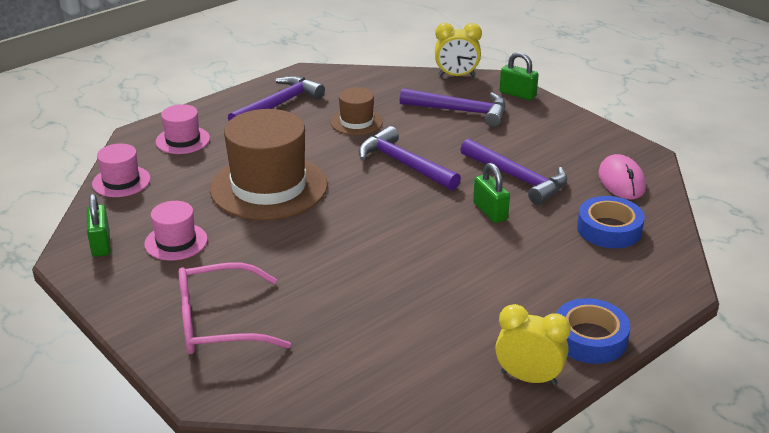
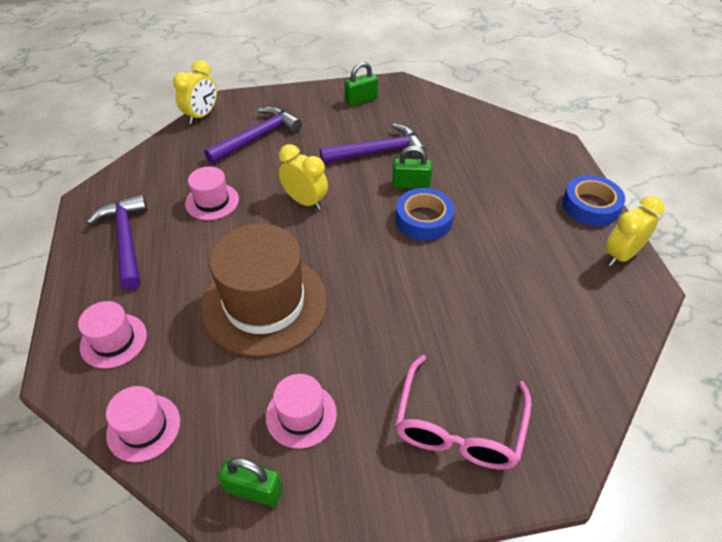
camera: 60 degrees left, 15 degrees up
(356, 122) = (212, 201): brown hat -> pink hat
(403, 164) = (305, 201): purple hammer -> yellow clock
(517, 94) = (263, 99): green padlock -> green padlock (361, 100)
(609, 229) = (474, 140): blue tape -> blue tape (423, 219)
(621, 181) = (421, 108): pink mouse -> none

